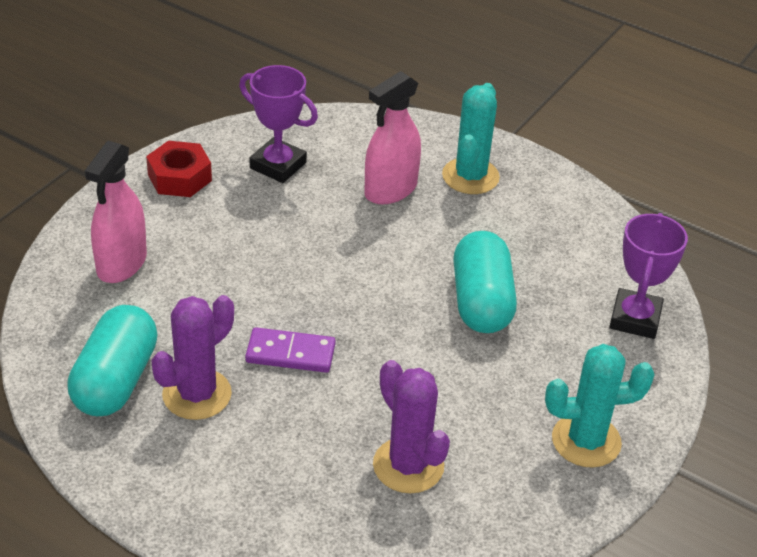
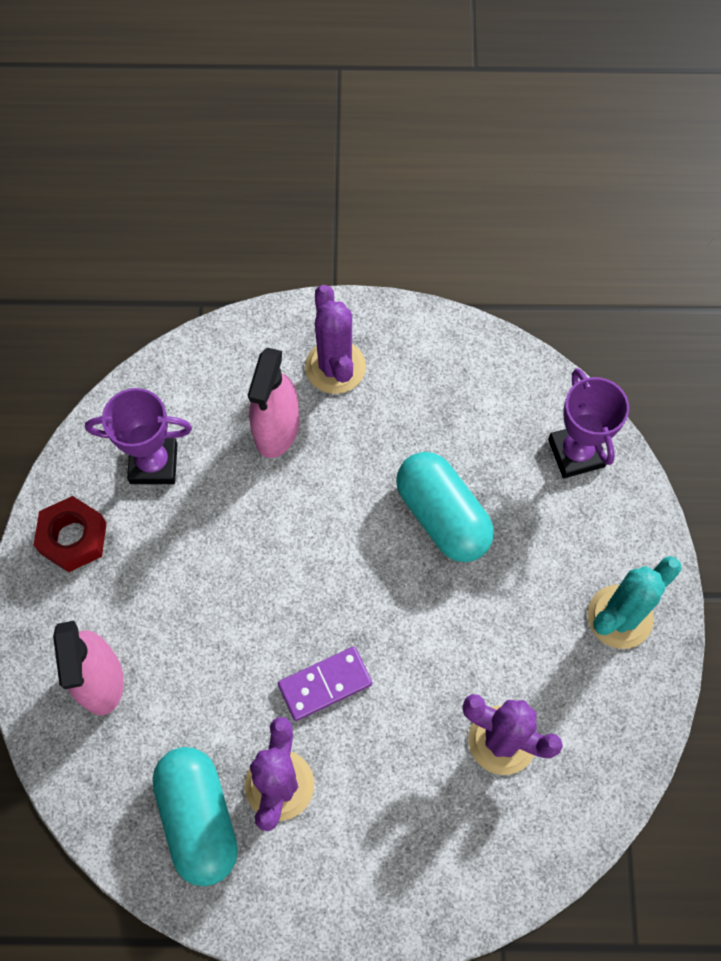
camera: 30 degrees left, 25 degrees up
(470, 176) = (335, 367): turquoise cactus -> purple cactus

